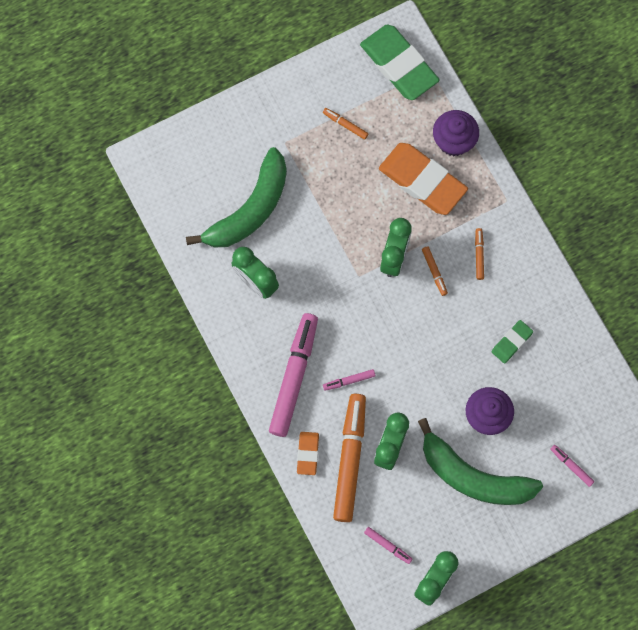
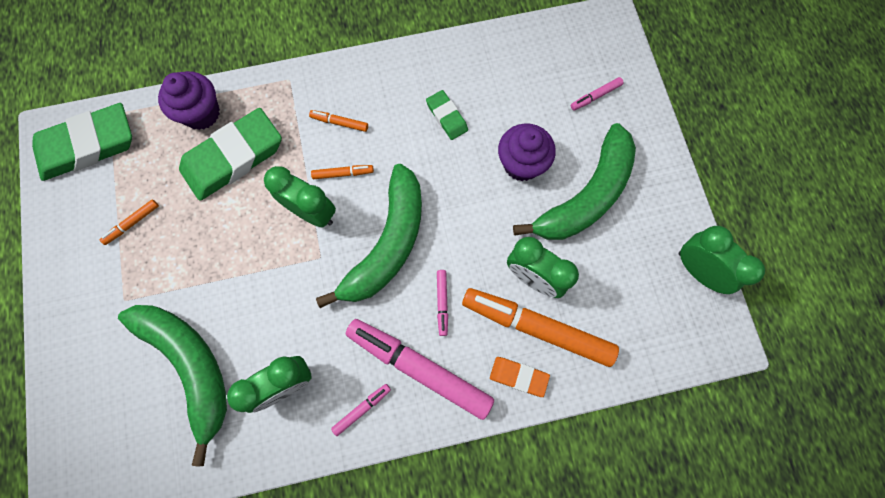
camera: 75 degrees left, 0 degrees up
(385, 325) = (388, 243): none -> green banana
(388, 546) = (648, 311): pink marker -> pink marker (362, 409)
(422, 181) = (233, 157): orange eraser -> green eraser

